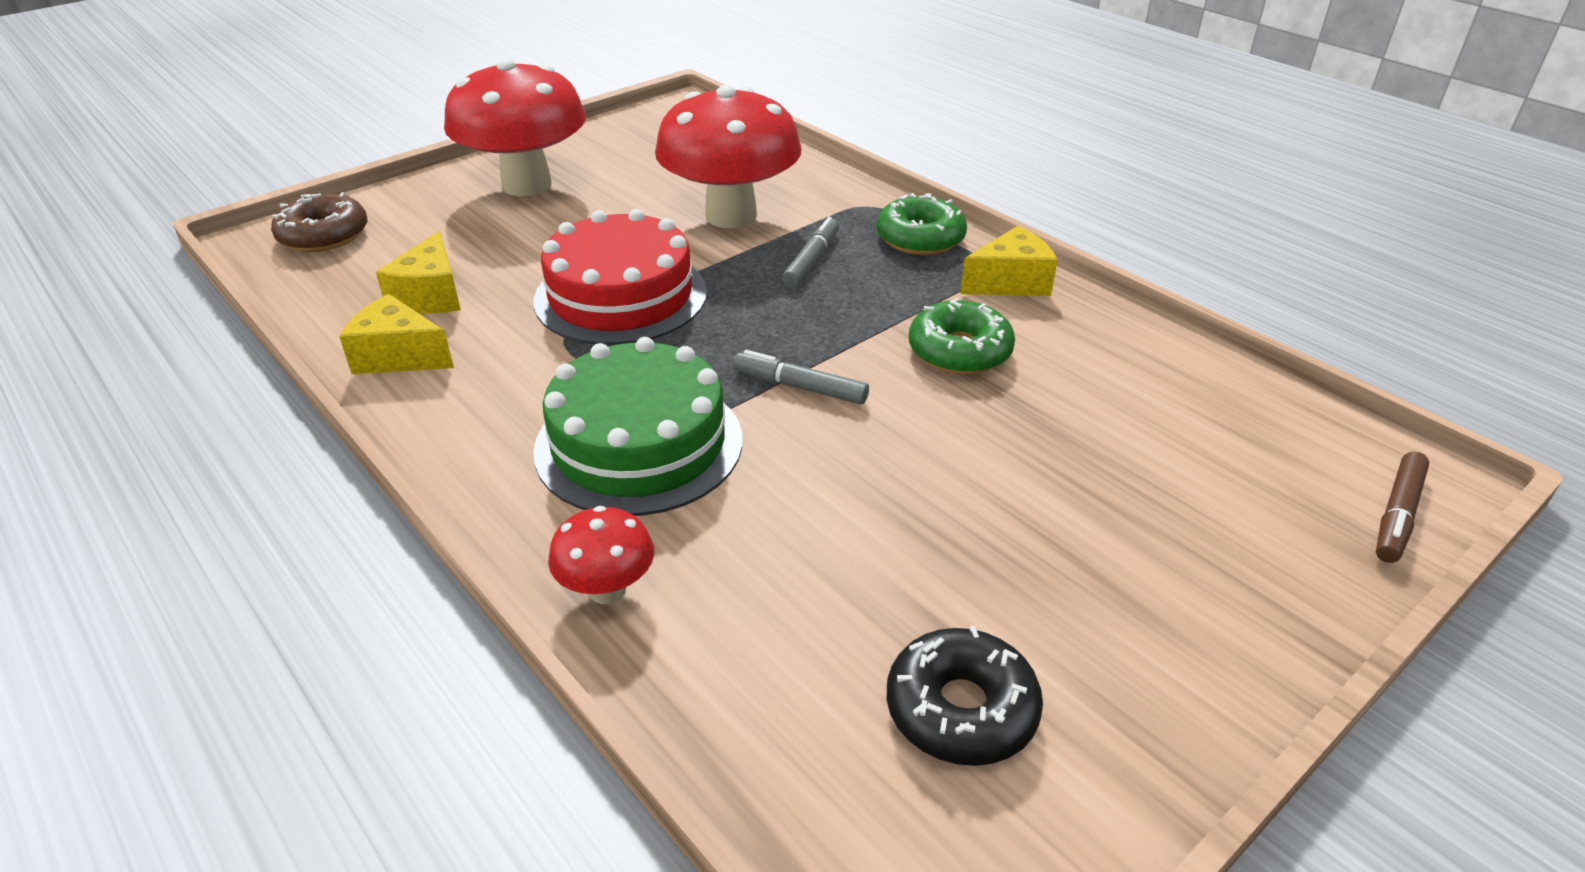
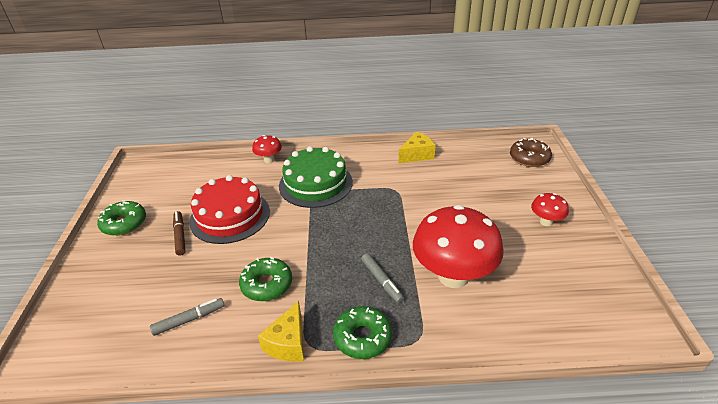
camera: 130 degrees right, 0 degrees up
(430, 296) = (453, 170): yellow cheese -> none
(527, 185) = (546, 222): red mushroom -> red mushroom, size x0.46
(621, 296) = (408, 212): red cake -> red cake (230, 216)
(800, 387) = (300, 229): grey marker -> grey marker (189, 320)
(961, 709) = (163, 193): black donut -> none
(1132, 681) = (124, 223): none -> green donut
(1397, 515) = (46, 336): brown marker -> brown marker (180, 236)

